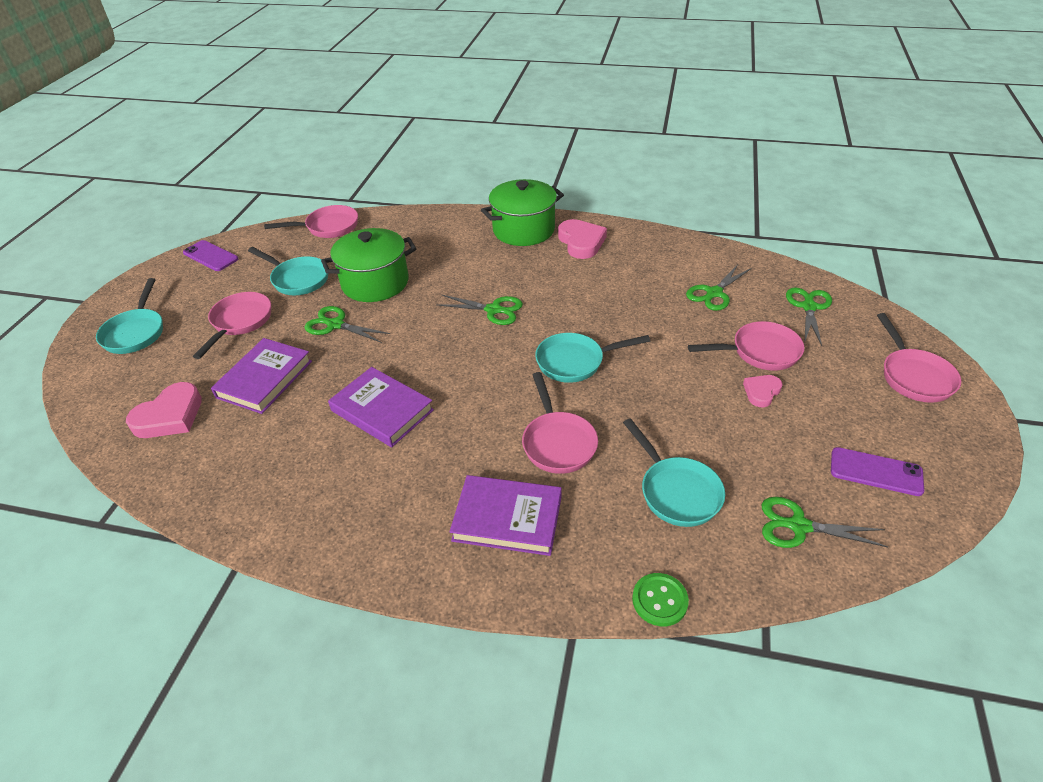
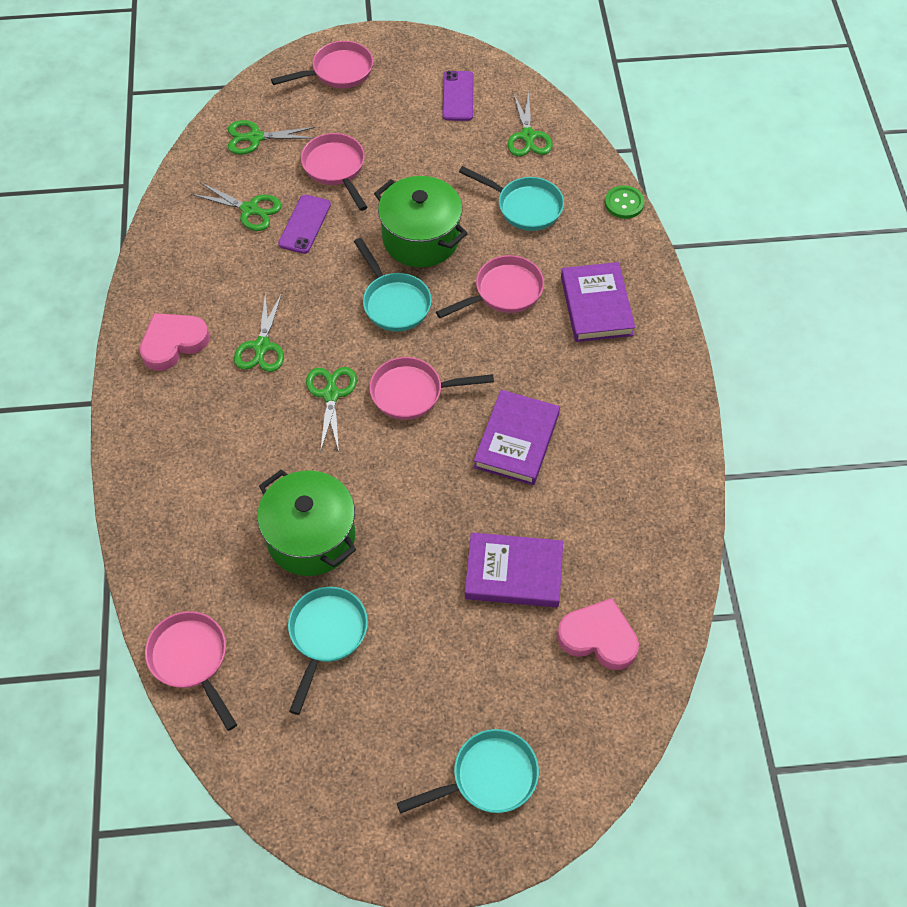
camera: 110 degrees left, 15 degrees up
(211, 256) = (300, 790): purple phone -> purple phone (304, 224)
(240, 322) = (430, 657): pink pan -> pink pan (412, 393)
(335, 325) = (403, 544): green scissors -> green scissors (262, 346)
(523, 230) = (155, 411): green pot -> green pot (421, 238)
(676, 491) = (524, 206): turquoise pan -> turquoise pan turned 75 degrees clockwise
(761, 392) = (391, 164): pink heart -> none

